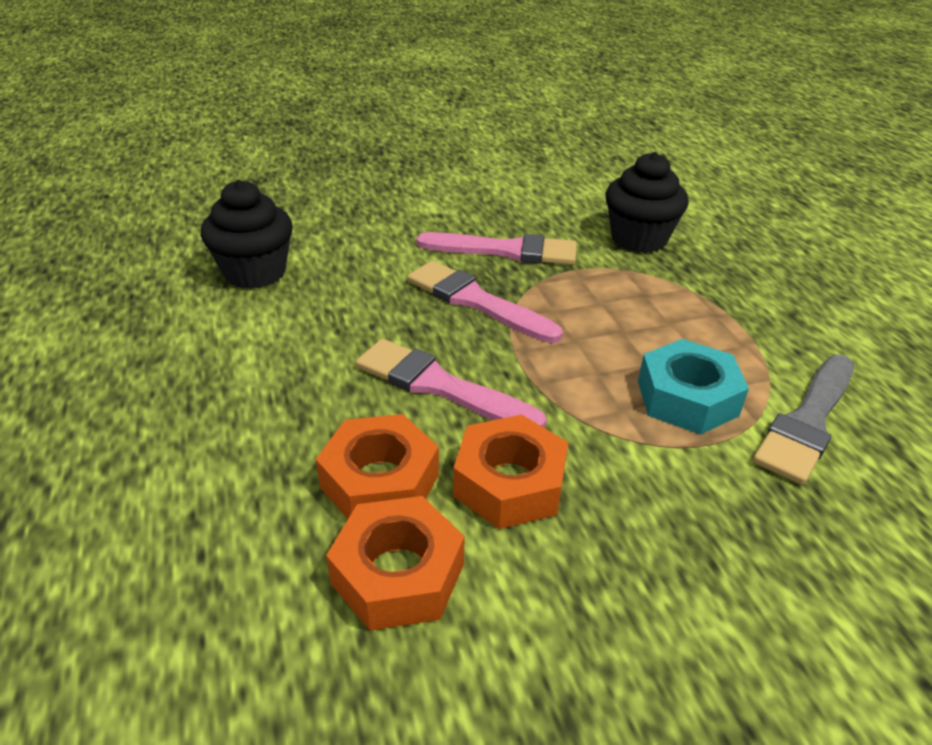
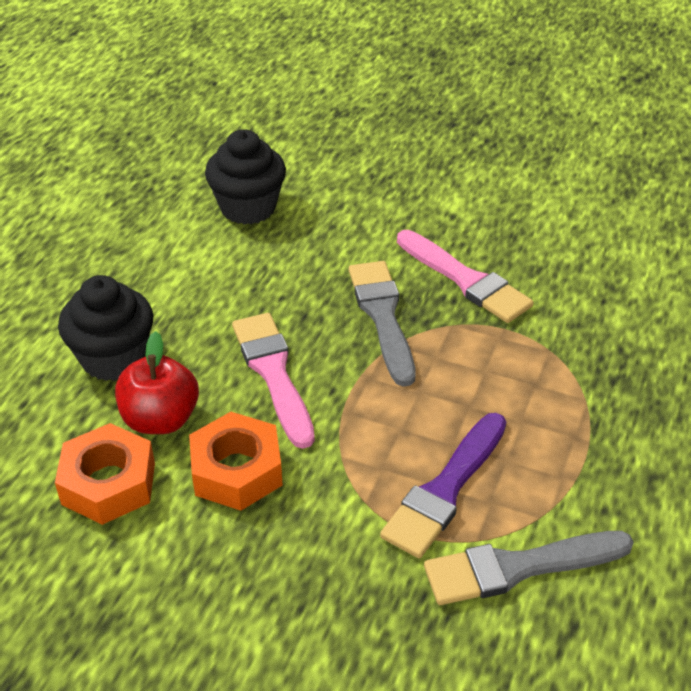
camera: 40 degrees right, 5 degrees up
(380, 481) = (160, 419): orange nut -> red apple
(476, 301) = (382, 316): pink brush -> grey brush
(638, 239) = (607, 327): black cupcake -> black cupcake (113, 358)
(687, 398) = (445, 490): turquoise nut -> purple brush

